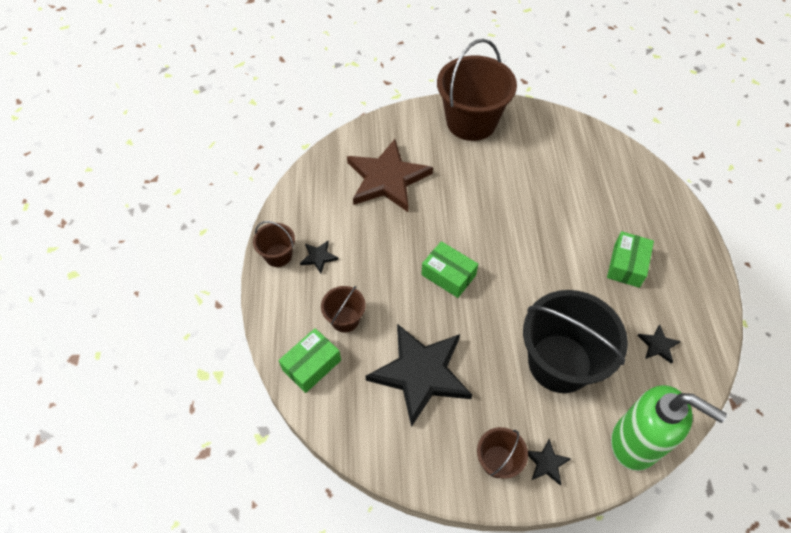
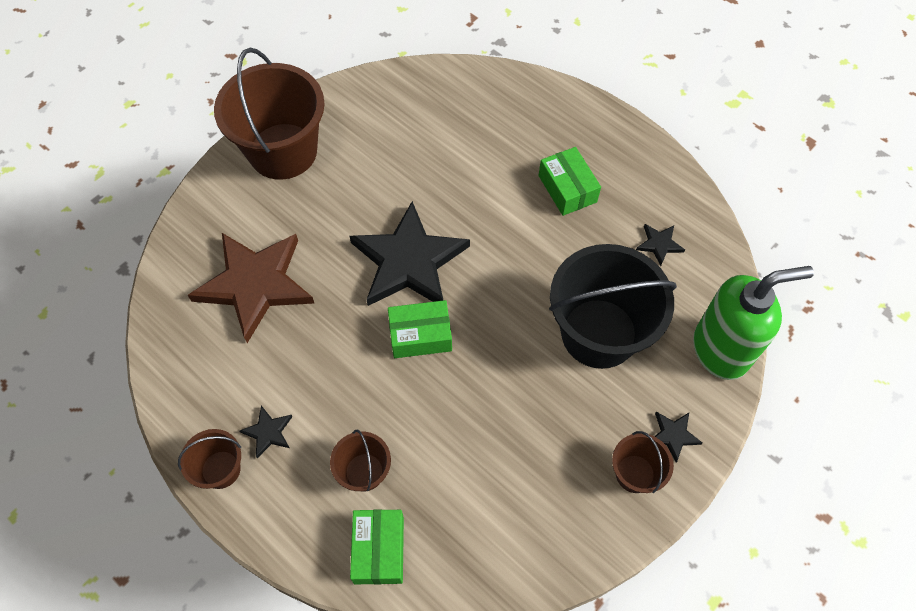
camera: 45 degrees left, 5 degrees up
(421, 373) = (491, 457): black star -> black star (409, 261)

